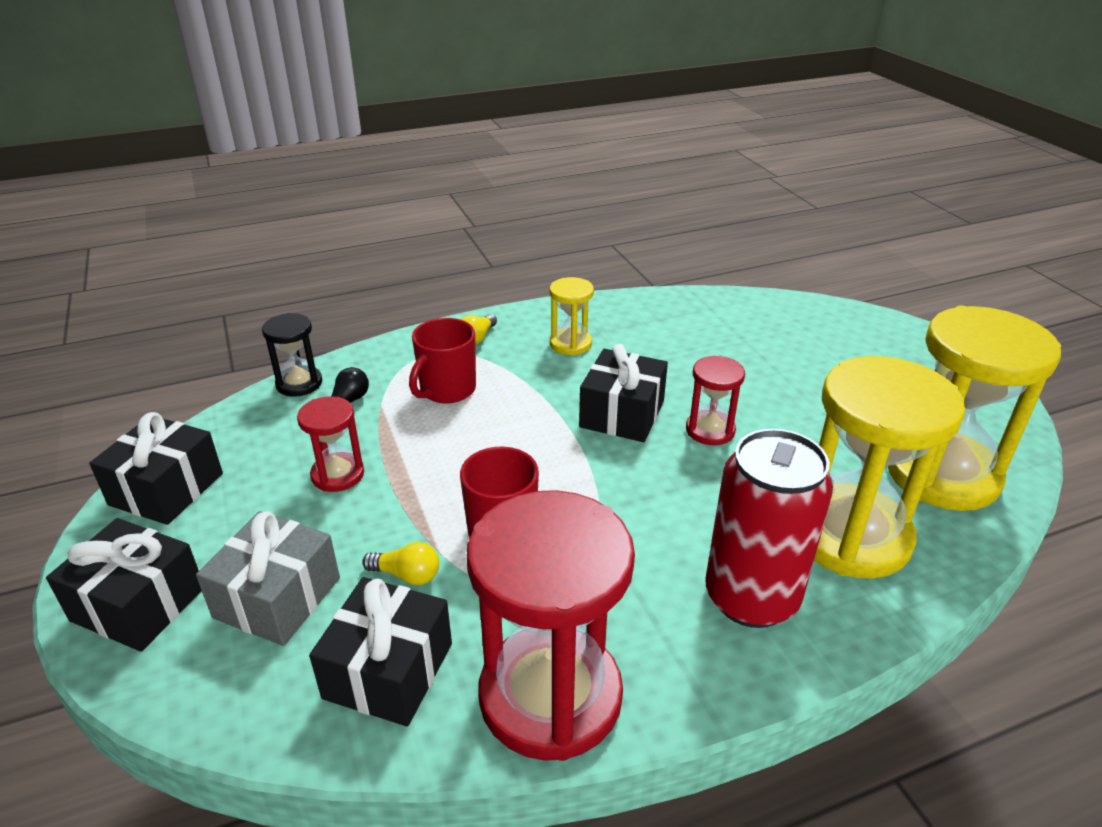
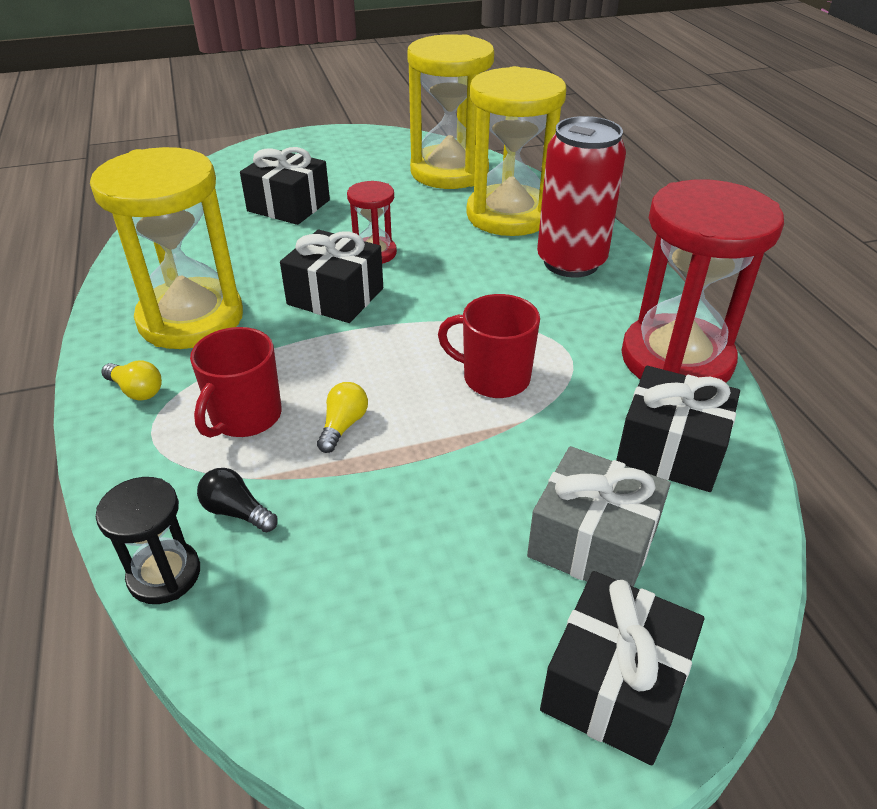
camera: 85 degrees left, 5 degrees up
(166, 489) = (390, 709): black gift -> black gift (288, 206)
(338, 475) = (391, 509): red hourglass -> none
(407, 575) = (555, 442): yellow light bulb -> yellow light bulb (343, 426)
(446, 390) = (245, 417): red mug -> red mug turned 75 degrees clockwise
(570, 344) = (191, 318): yellow hourglass -> yellow hourglass, size x2.07

